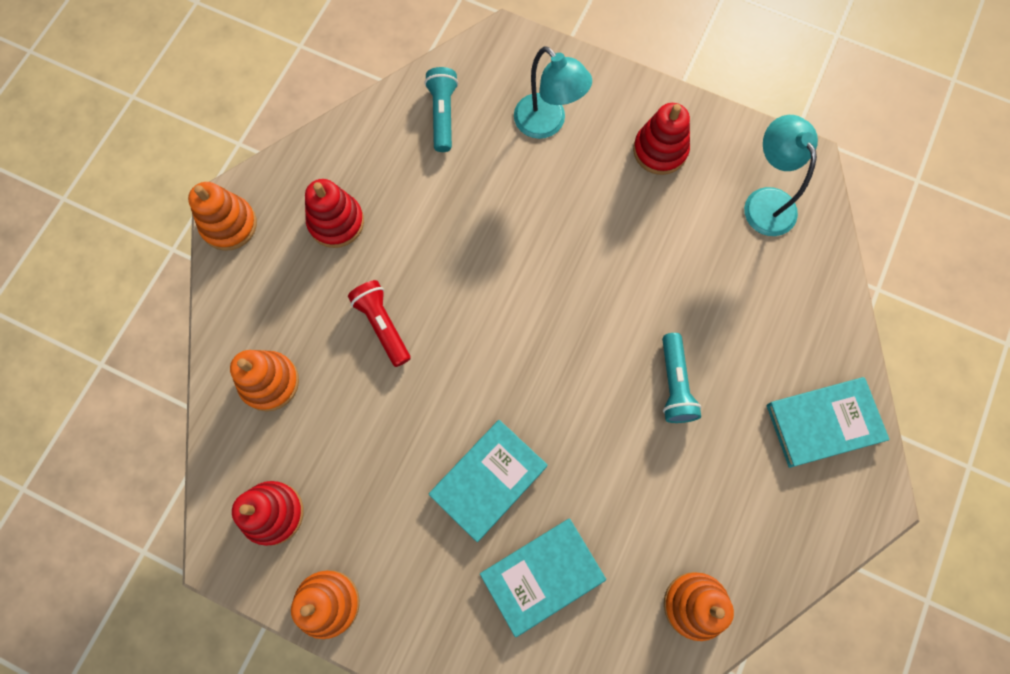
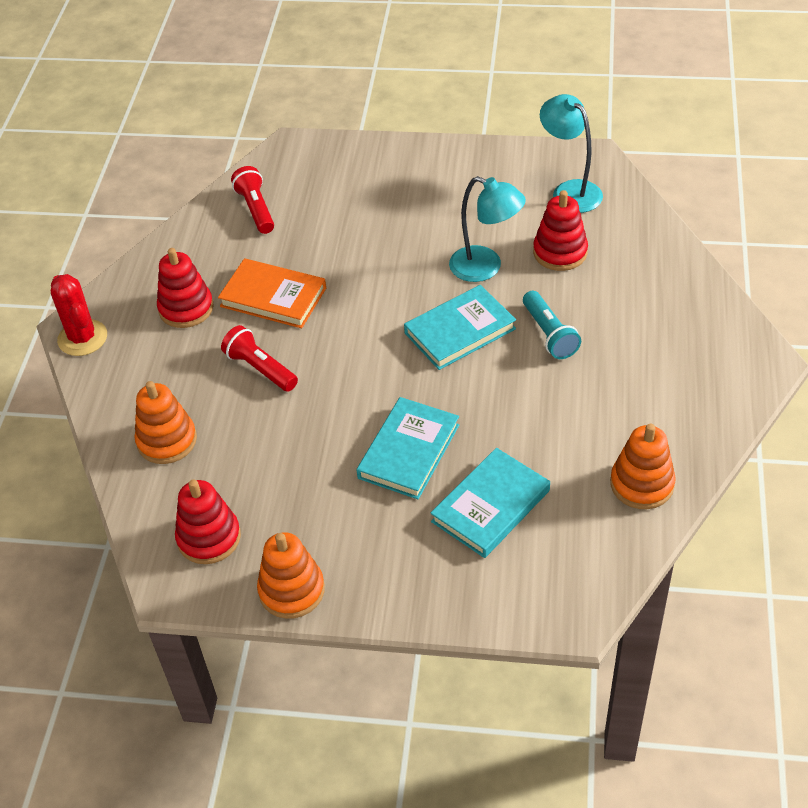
camera: 15 degrees left, 25 degrees down
(229, 225) = (82, 338): orange stacking toy -> red cactus
(423, 238) = (273, 297): none -> orange book
(443, 114) = (256, 209): turquoise flashlight -> red flashlight
(547, 124) = (354, 191): turquoise lamp -> turquoise lamp (485, 268)
(660, 150) = (462, 182): red stacking toy -> red stacking toy (560, 252)
(823, 423) = (693, 323): turquoise book -> turquoise book (460, 331)

